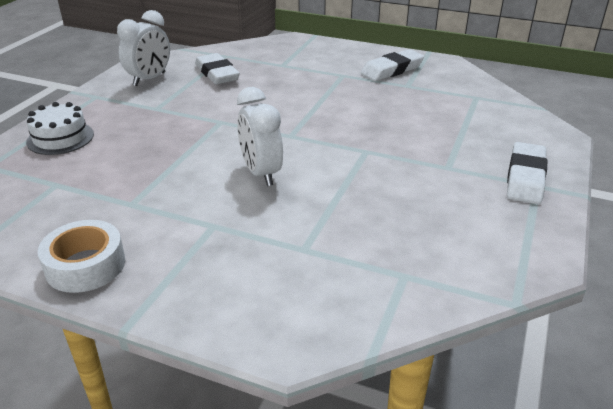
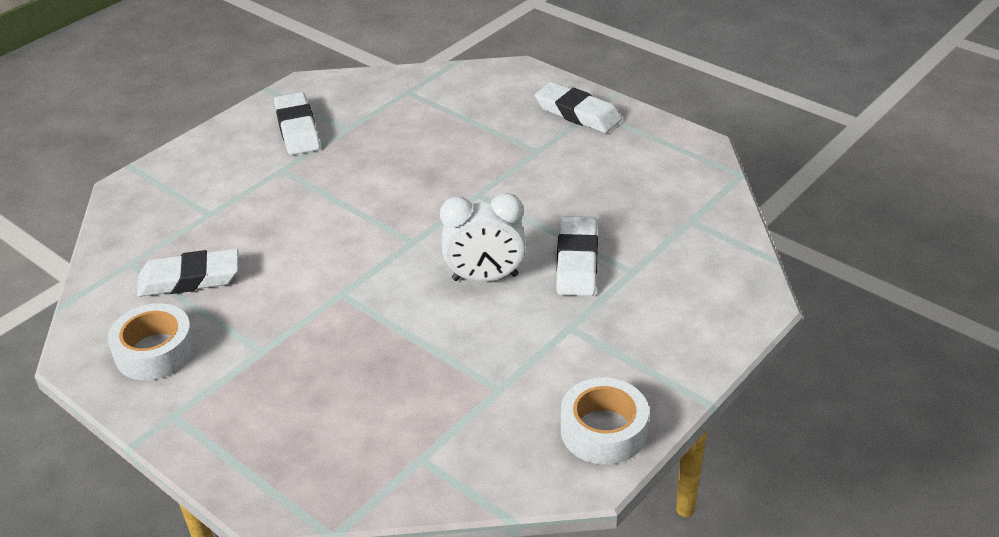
camera: 70 degrees left, 5 degrees up
(60, 138) = (292, 456): white cake -> none
(149, 79) = (155, 351): white clock -> white tape
(302, 214) = (577, 262): none -> white eraser

